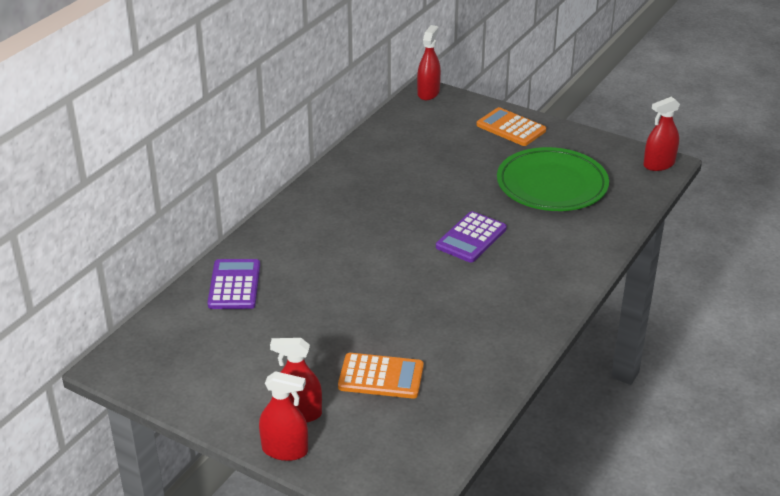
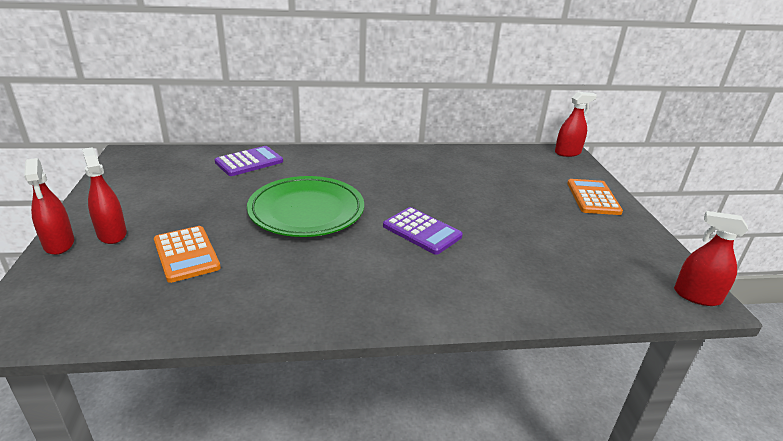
camera: 50 degrees right, 5 degrees down
(471, 238) = (422, 231): purple calculator -> purple calculator turned 135 degrees counterclockwise
(552, 185) = (555, 244): green plate -> green plate (306, 211)

